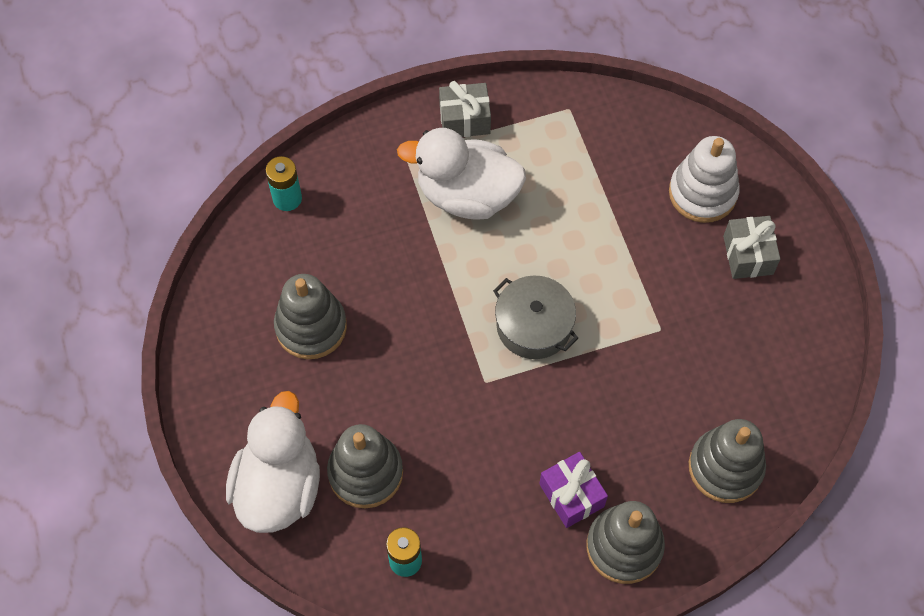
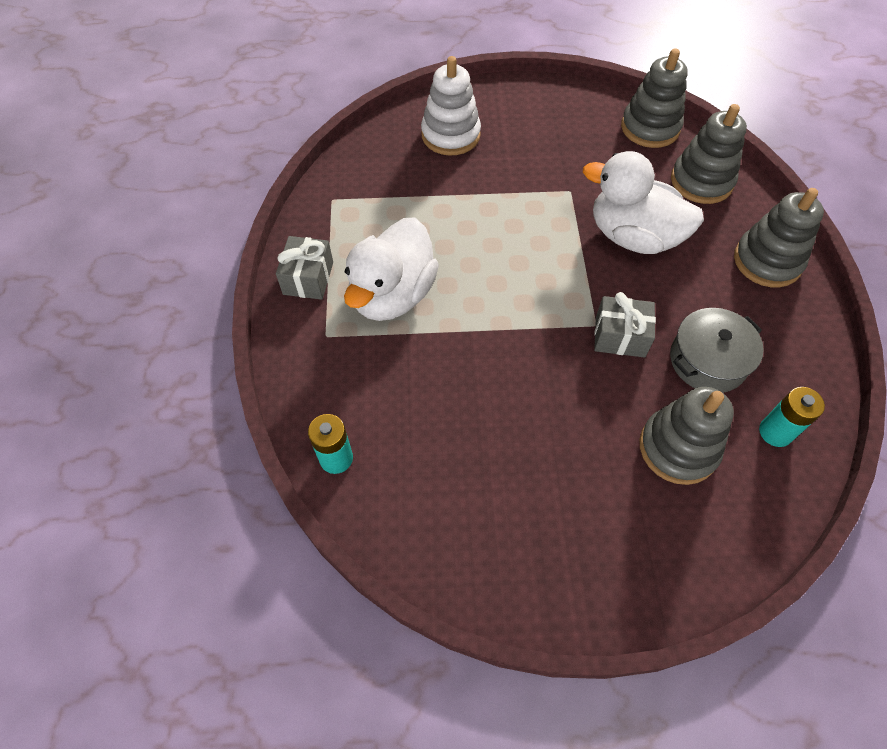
camera: 75 degrees left, 5 degrees down
(279, 486) = (685, 538): white duck -> white duck (633, 236)
(311, 327) = (501, 466): grey stacking toy -> grey stacking toy (650, 128)
(534, 325) = (546, 275): grey pot -> grey pot (708, 360)
(571, 495) = (717, 286): purple gift -> none
(748, 255) = (516, 123): grey gift -> grey gift (620, 336)

